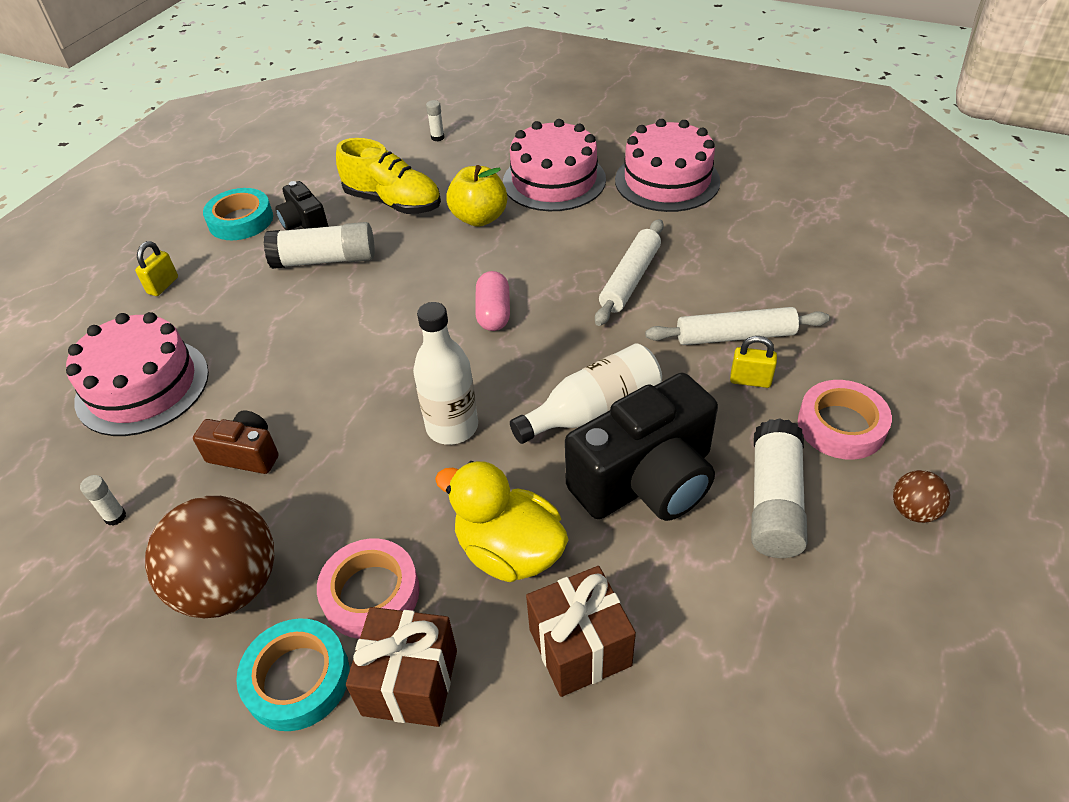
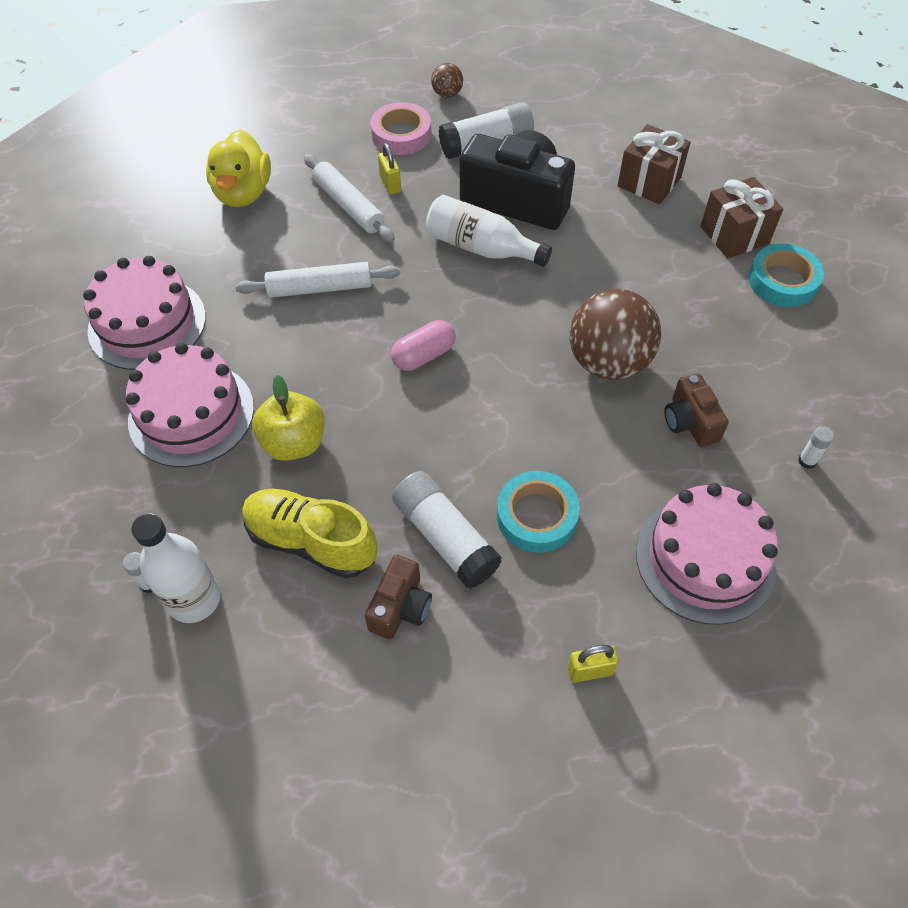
camera: 125 degrees left, 10 degrees up
(230, 586) = (775, 352): brown ball -> brown ball (608, 362)
(241, 220) = (438, 686): turquoise tape -> turquoise tape (536, 516)
(304, 223) = (400, 607): black camera -> brown camera
(371, 593) = (709, 281): pink tape -> none
(393, 202) = (311, 541): yellow shoe -> yellow shoe turned 60 degrees counterclockwise
(452, 427) = (559, 314): white bottle -> white bottle (194, 599)
(509, 551) = (623, 236): yellow duck -> yellow duck (243, 193)

